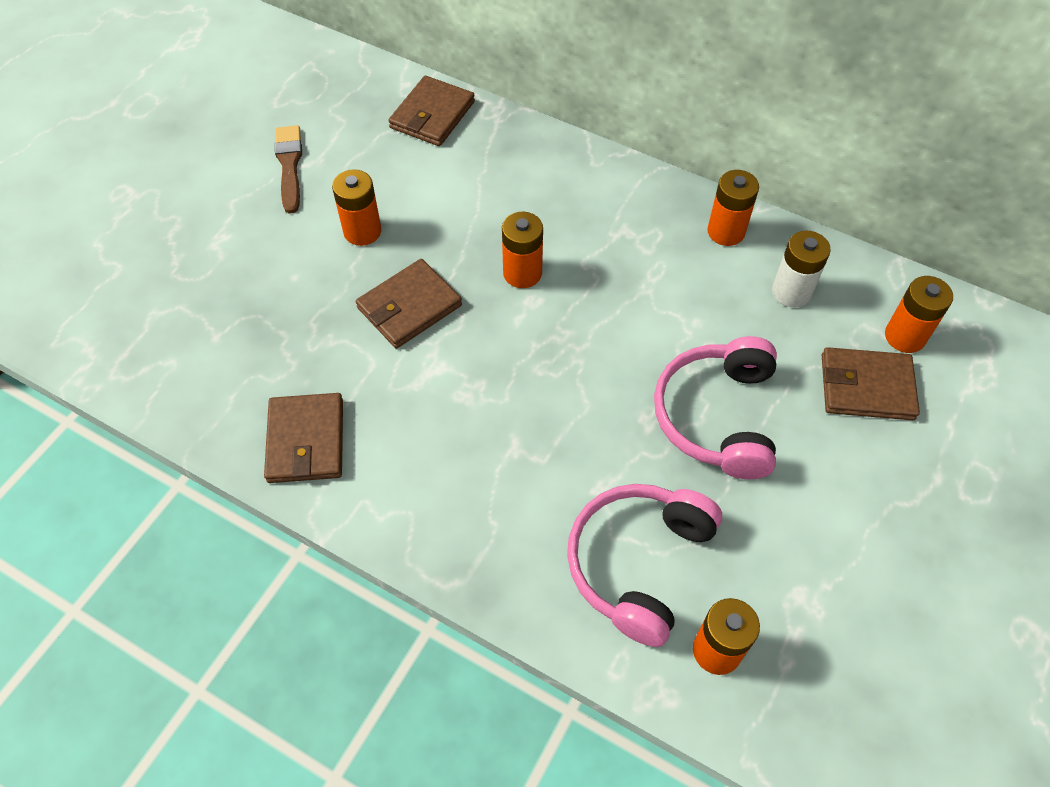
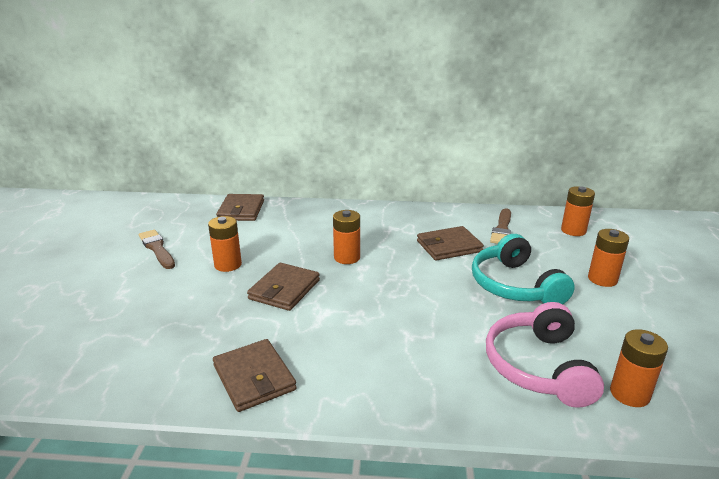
camera: 25 degrees left, 30 degrees down
(717, 416) = (514, 285): pink headphones -> turquoise headphones
(726, 231) = (446, 216): orange battery -> orange battery (602, 279)
(791, 292) = (502, 229): white battery -> brown brush
(866, 387) = (577, 253): brown wallet -> brown wallet (449, 246)

